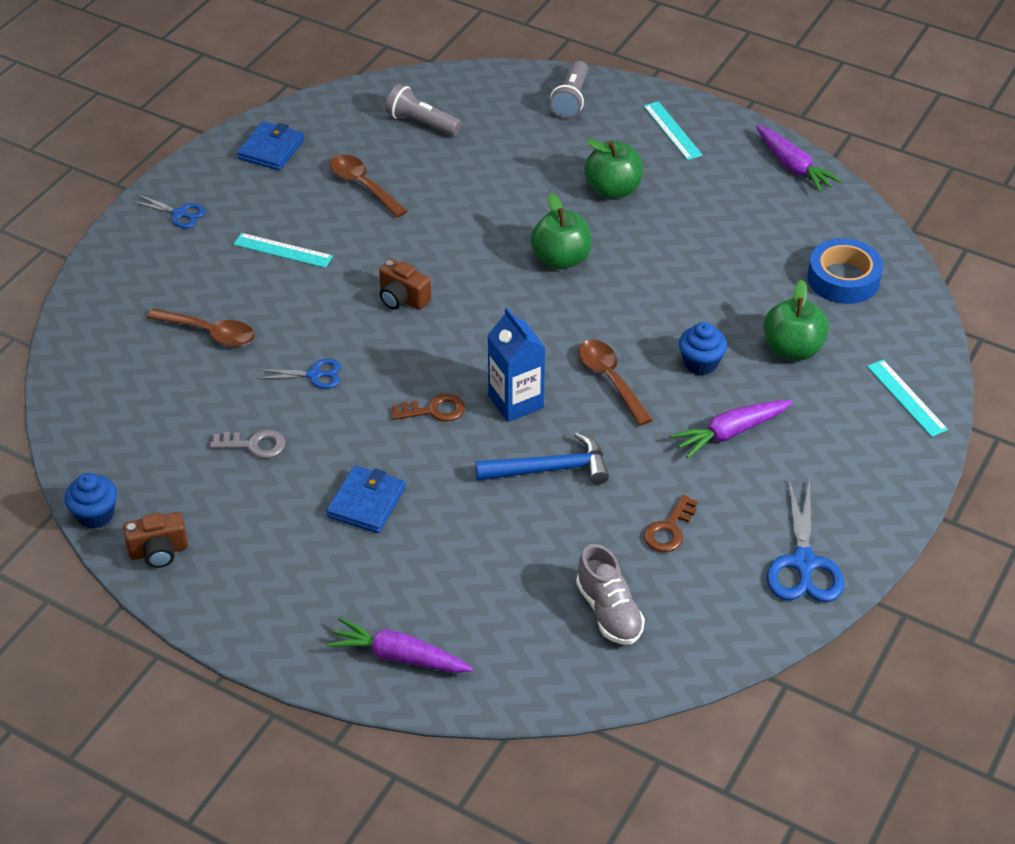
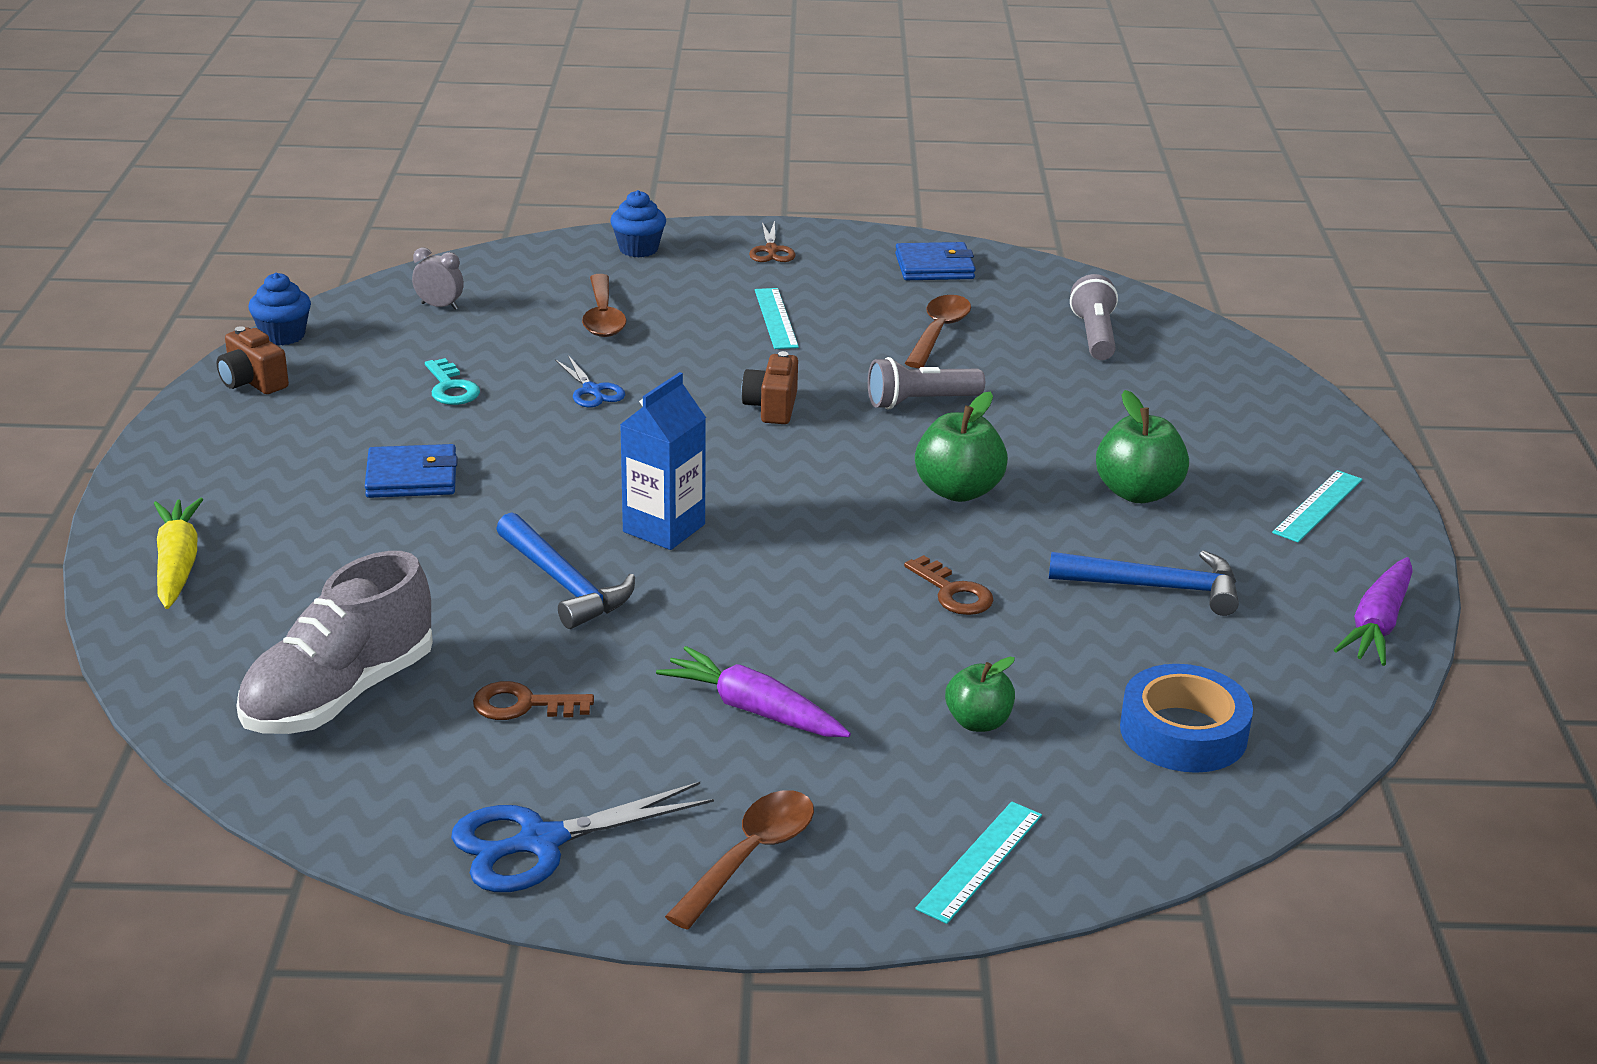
camera: 60 degrees right, 15 degrees down
(120, 413) = (439, 306): none -> grey clock
(179, 214) = (771, 250): blue scissors -> brown scissors
(254, 445) = (451, 388): grey key -> turquoise key
(399, 656) = (177, 564): purple carrot -> yellow carrot
(434, 410) = (600, 478): brown key -> brown key (953, 592)
(571, 100) = (1275, 417): grey flashlight -> grey flashlight (920, 402)
(609, 612) = (339, 695): grey shoe -> grey shoe, size x1.51
(610, 380) = (768, 586): brown spoon -> brown spoon (750, 856)
(700, 363) = (869, 649): blue cupcake -> blue cupcake (638, 249)
(711, 228) = (1155, 587): none -> blue hammer
(792, 349) = (978, 722): green apple -> green apple, size x0.64

